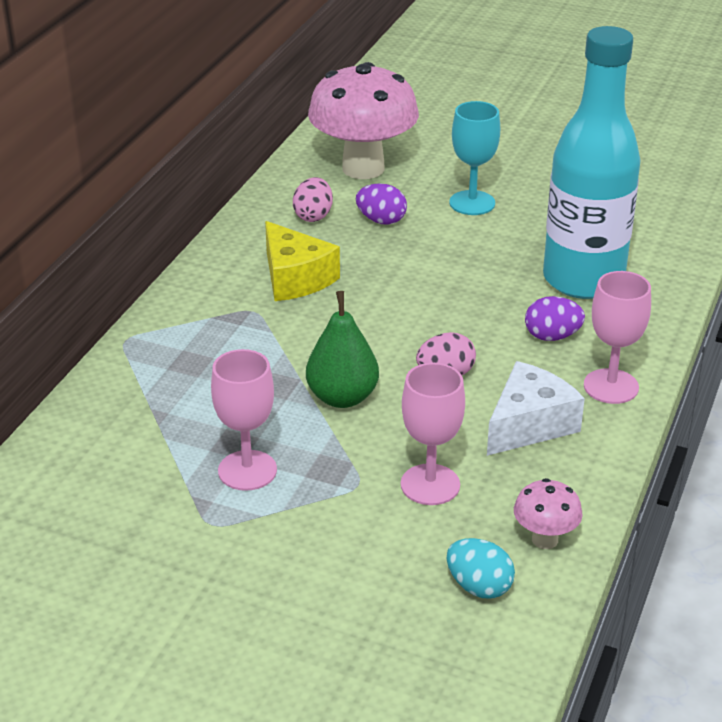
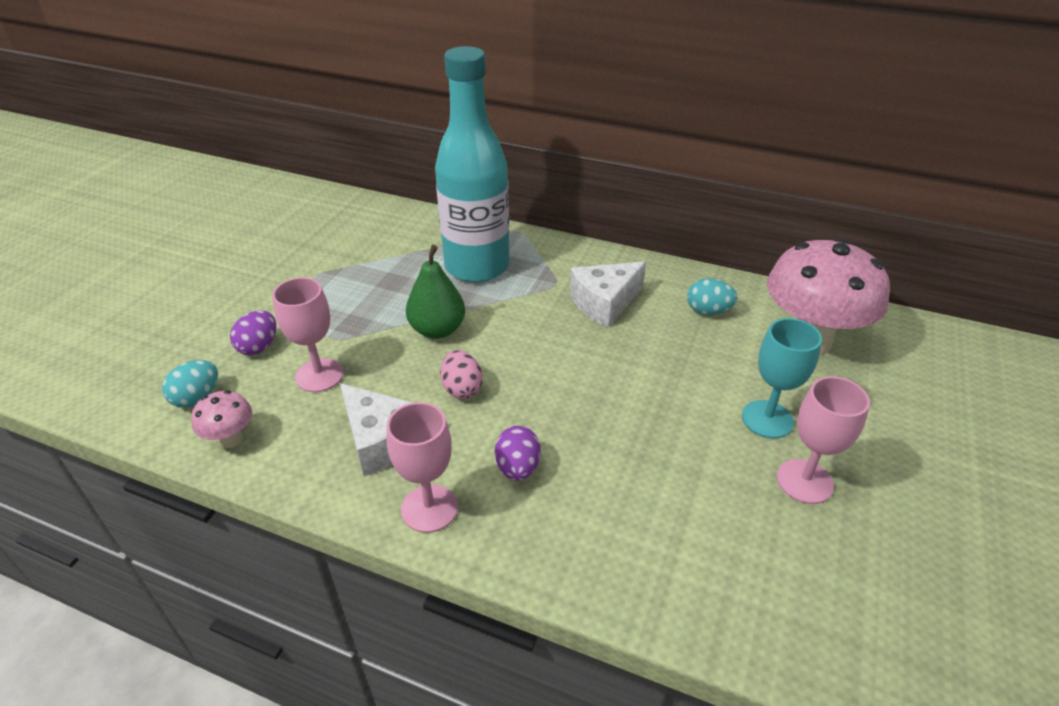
camera: 90 degrees right, 5 degrees up
(247, 470) = (362, 288): pink goblet -> pink goblet (804, 481)
(295, 278) = (604, 303): yellow cheese -> white cheese
(313, 216) = (708, 311): pink egg -> turquoise egg
(381, 220) = (712, 352): purple egg -> purple egg (259, 347)
(583, 280) = (626, 504): turquoise bottle -> turquoise bottle (477, 266)

